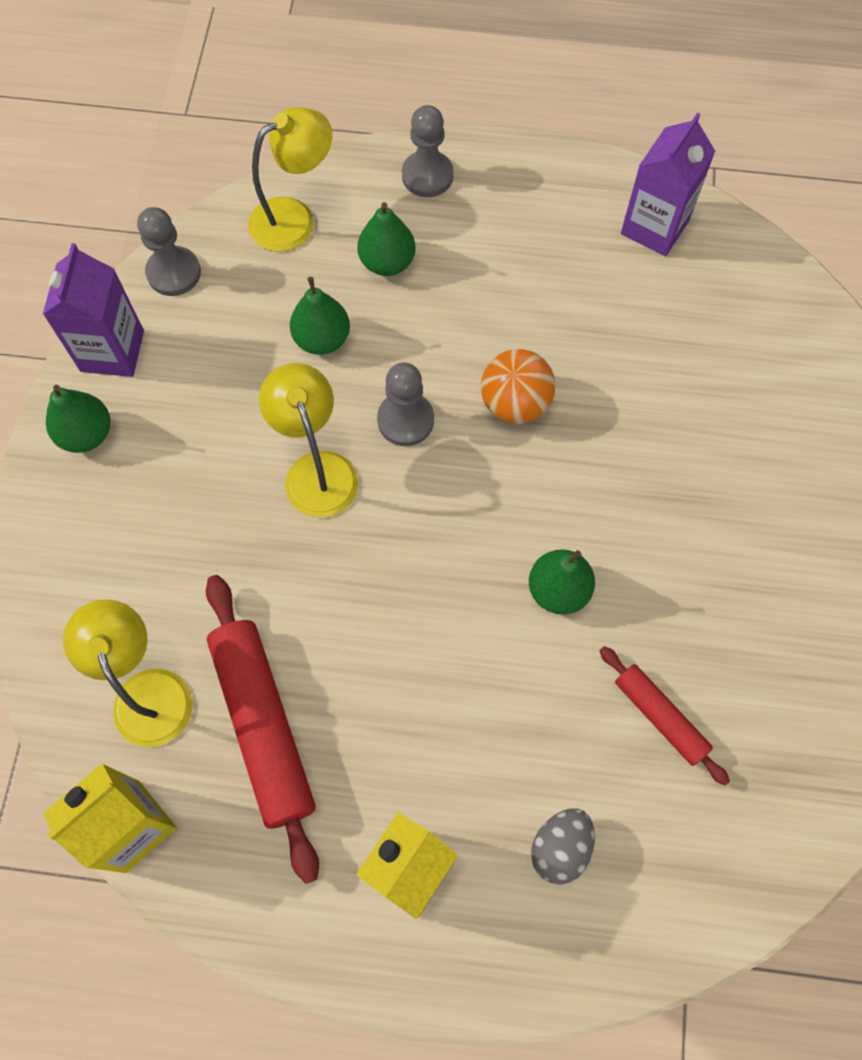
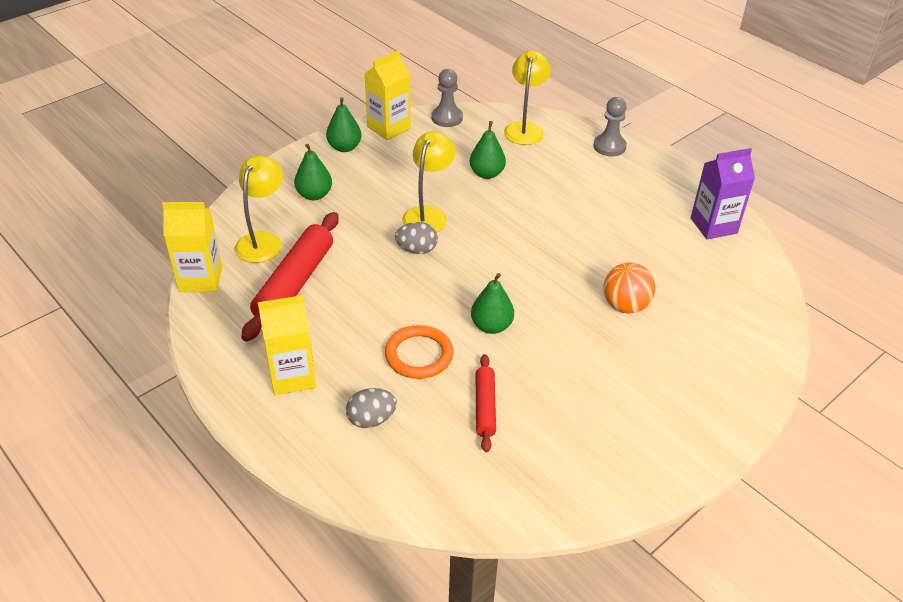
camera: 40 degrees right, 25 degrees down
(112, 351) = (389, 128): purple carton -> yellow carton
(294, 218) = (525, 128): yellow lamp -> yellow lamp turned 90 degrees counterclockwise
(360, 541) = (417, 250): none -> grey egg
(387, 262) = (551, 165): green pear -> green pear (314, 195)
(405, 420) = (491, 222): grey pawn -> none
(515, 404) = (554, 247): orange ball -> orange ball (625, 306)
(520, 706) = (419, 355): none -> orange ring

